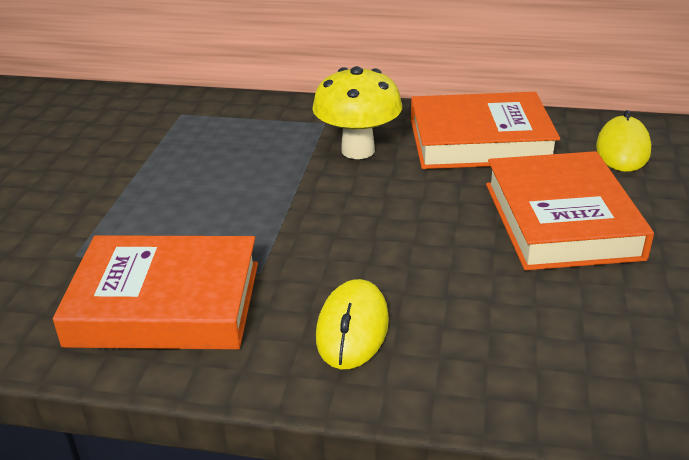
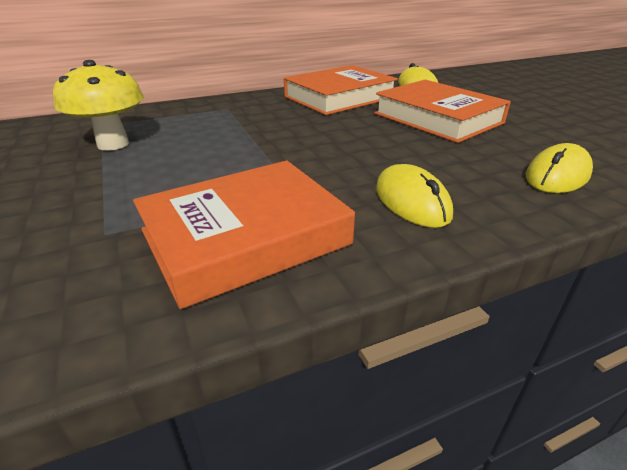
camera: 35 degrees left, 0 degrees up
(358, 150) = (271, 116): yellow mushroom -> yellow mushroom (113, 144)
(576, 366) = (557, 175): none -> yellow mouse

